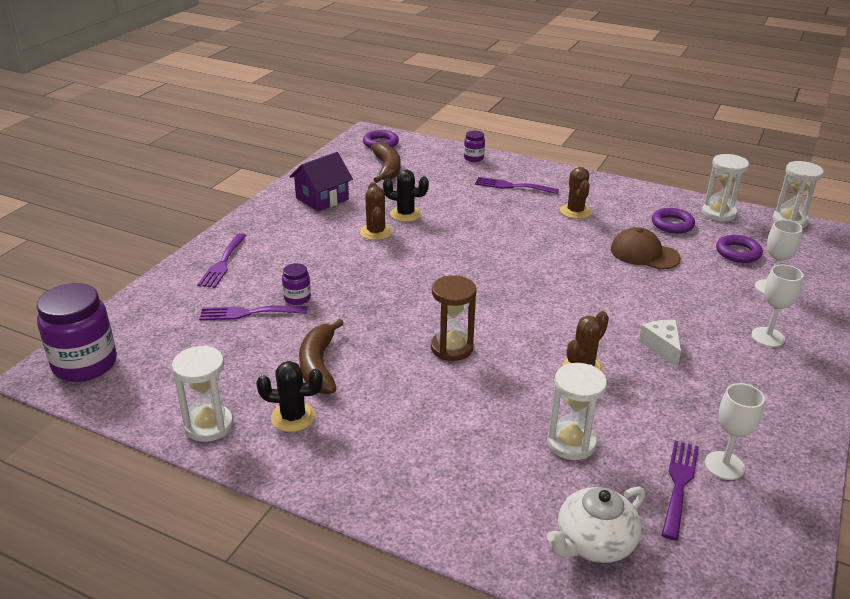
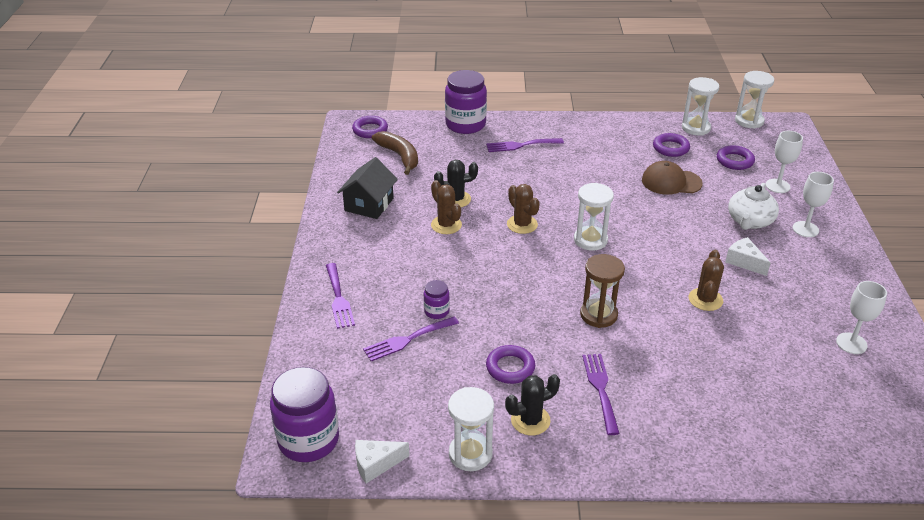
camera: 25 degrees left, 5 degrees up
(119, 403) = (376, 464): none -> white cheese
(319, 365) = (510, 367): brown banana -> purple ring
(322, 199) = (369, 204): purple house -> black house
(473, 158) = (465, 125): purple jar -> purple jar, size x2.09
(571, 443) = (744, 364): white hourglass -> white hourglass (590, 240)
(575, 211) = (590, 156): brown cactus -> brown cactus (522, 224)
(594, 543) = (817, 435): white teapot -> white teapot (749, 221)
(679, 484) = (835, 368): purple fork -> purple fork (600, 389)

